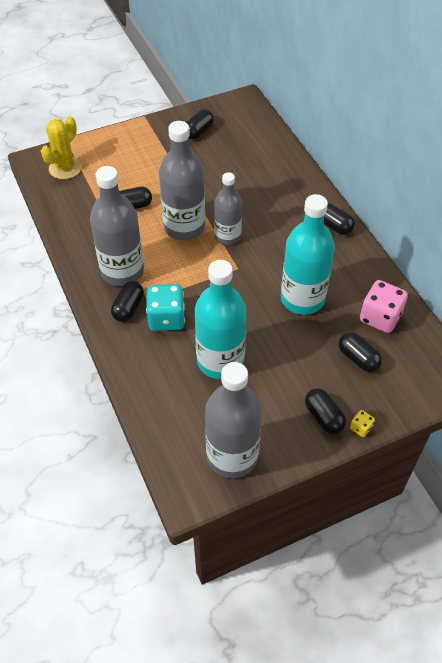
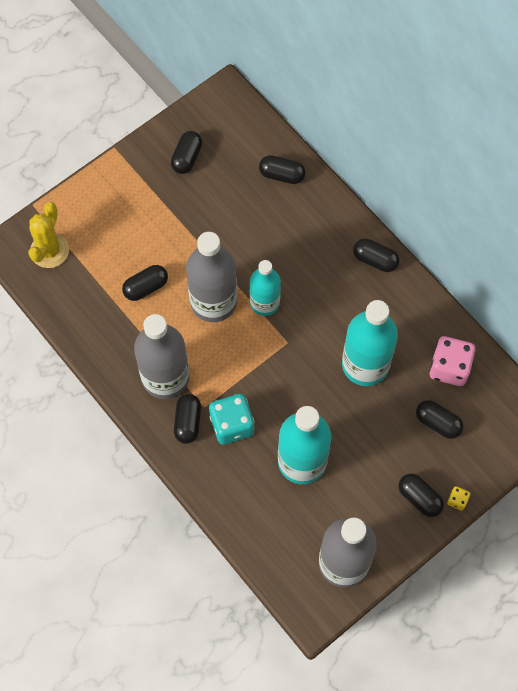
camera: 15 degrees left, 15 degrees up
(227, 236) = (264, 303): grey bottle -> turquoise bottle
(271, 156) = (281, 175): none -> black capsule

